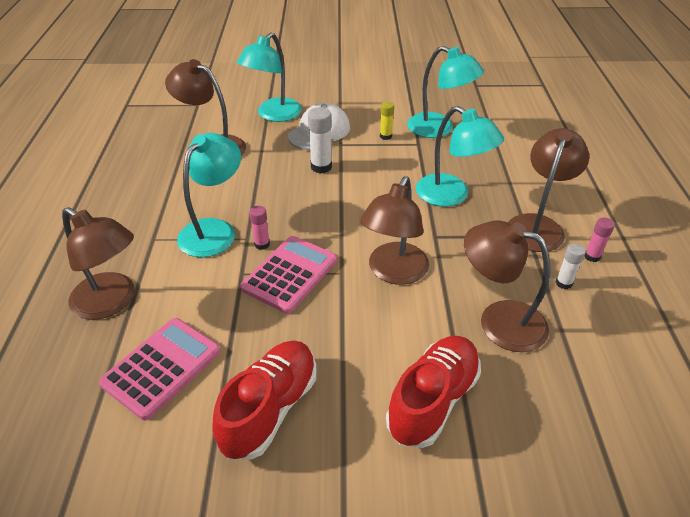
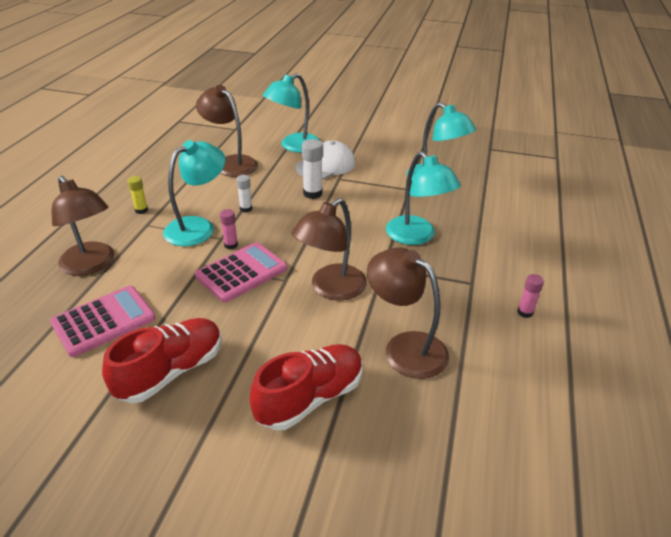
camera: 15 degrees right, 5 degrees down
(385, 136) = (382, 178): yellow glue stick -> yellow glue stick (141, 210)
(537, 225) = (485, 276): brown lamp -> none
(563, 283) = (484, 329): white glue stick -> white glue stick (246, 209)

